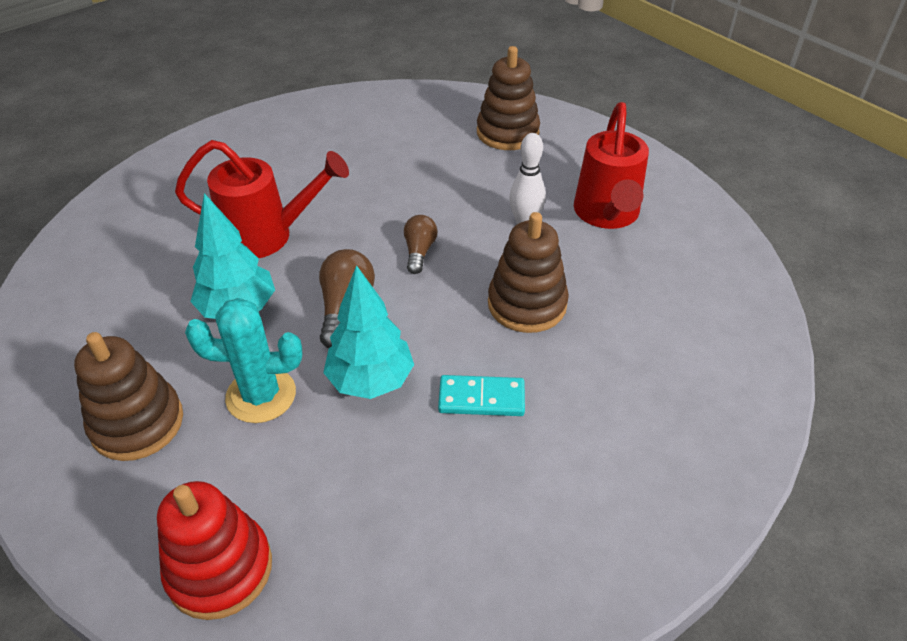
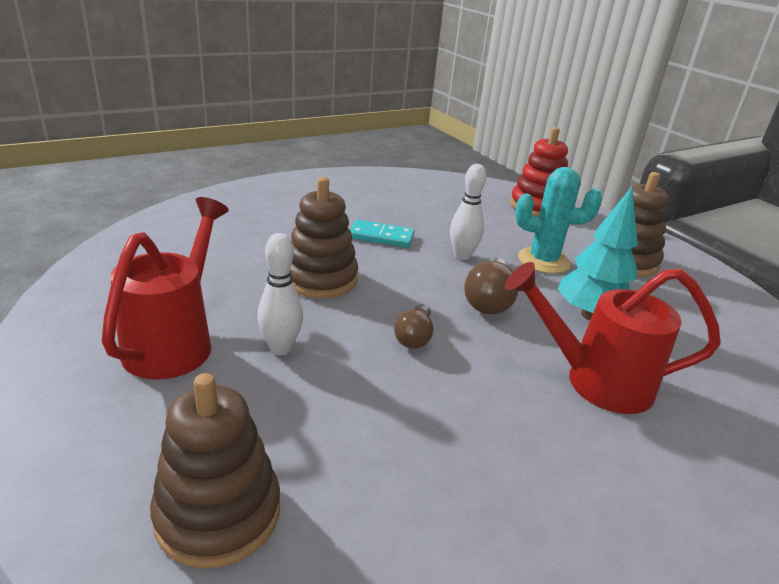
camera: 175 degrees left, 15 degrees down
(371, 380) = (462, 256): turquoise tree -> white bowling pin

